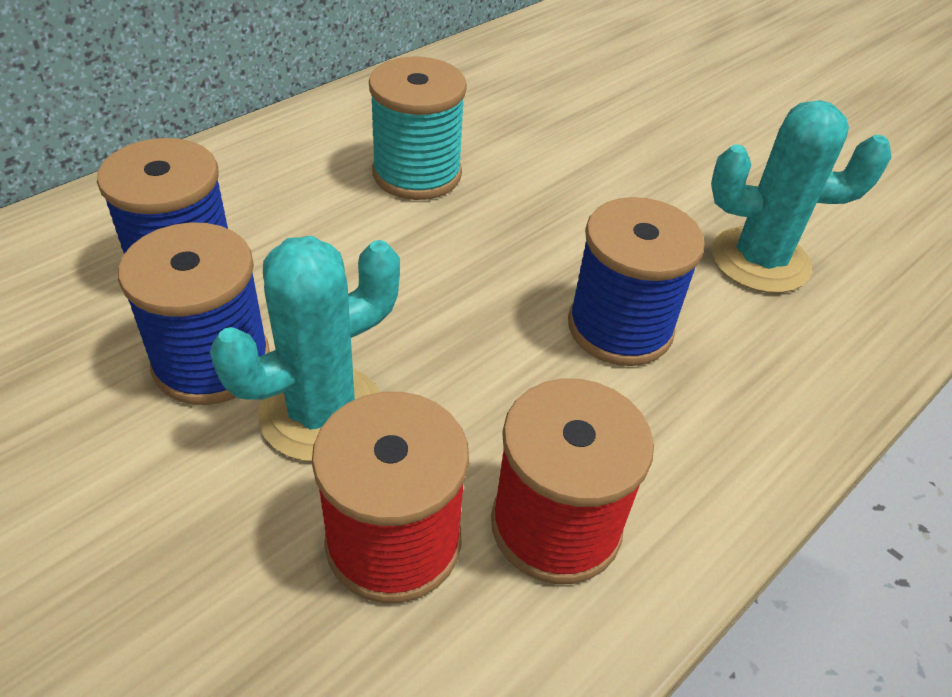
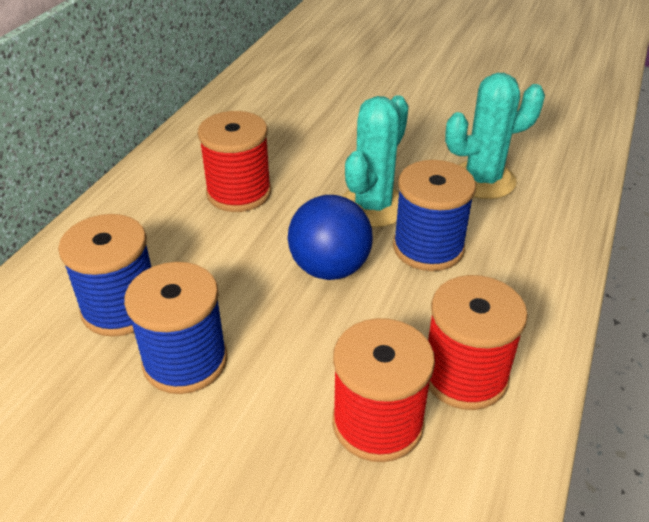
camera: 20 degrees left, 5 degrees down
(322, 412) = (281, 365): turquoise cactus -> turquoise cactus (373, 206)
(417, 174) = (239, 193): turquoise spool -> red spool
(468, 309) = (330, 268): none -> blue ball

